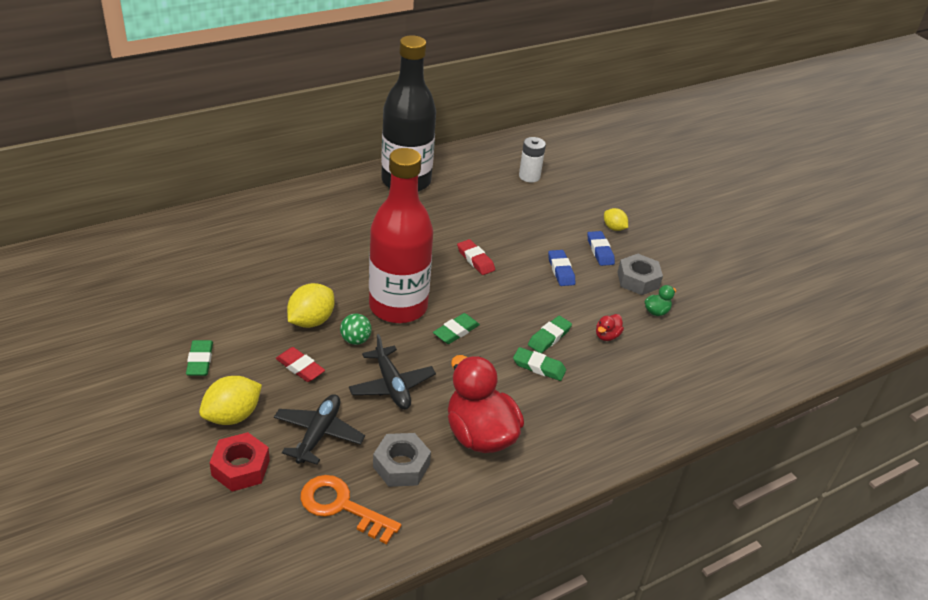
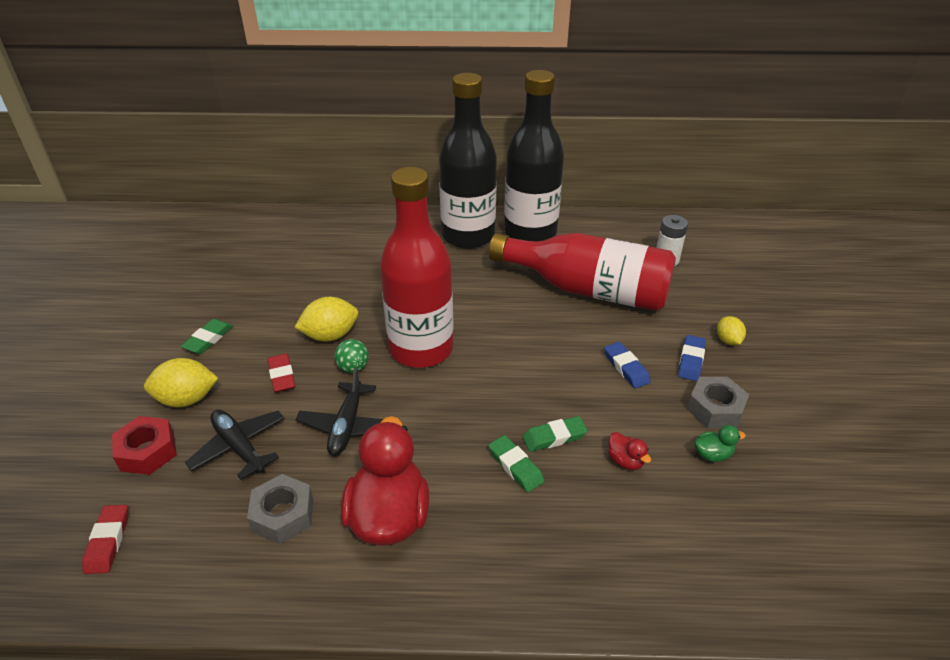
camera: 35 degrees right, 0 degrees up
(318, 434) = (239, 447): black plane -> black plane turned 90 degrees counterclockwise
(342, 506) = (192, 532): orange key -> none
(355, 199) = (468, 236): none -> black bottle
(456, 331) = (457, 394): green eraser -> none
(475, 260) = (538, 327): red eraser -> red eraser (108, 541)
(489, 218) = (588, 290): none -> red bottle
(561, 270) = (626, 368): blue eraser -> blue eraser turned 45 degrees counterclockwise
(607, 336) = (625, 461): red duck -> red duck turned 105 degrees counterclockwise

